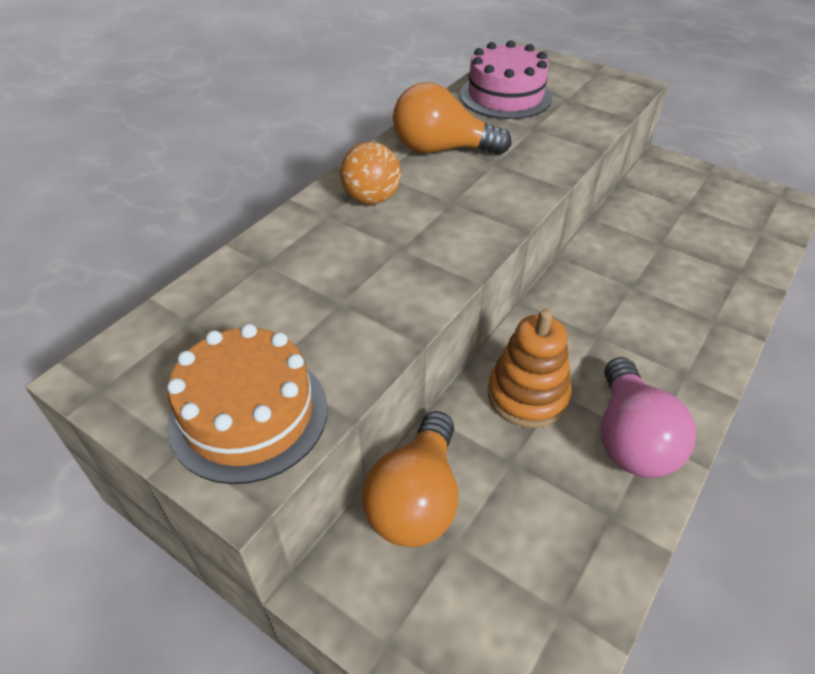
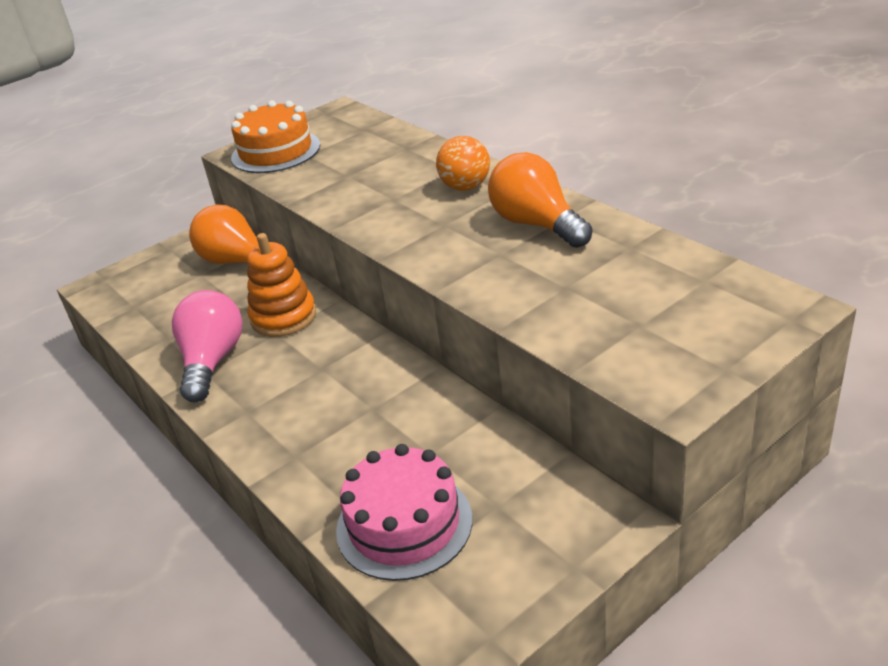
camera: 110 degrees right, 10 degrees down
(441, 149) = (536, 224): orange light bulb -> orange light bulb turned 60 degrees counterclockwise
(505, 96) = (653, 276): pink cake -> pink cake (404, 524)
(631, 438) = (212, 361): pink light bulb -> pink light bulb turned 75 degrees clockwise

